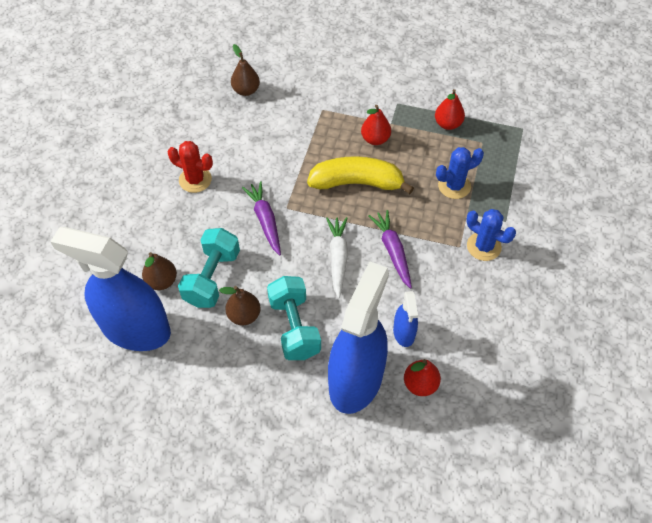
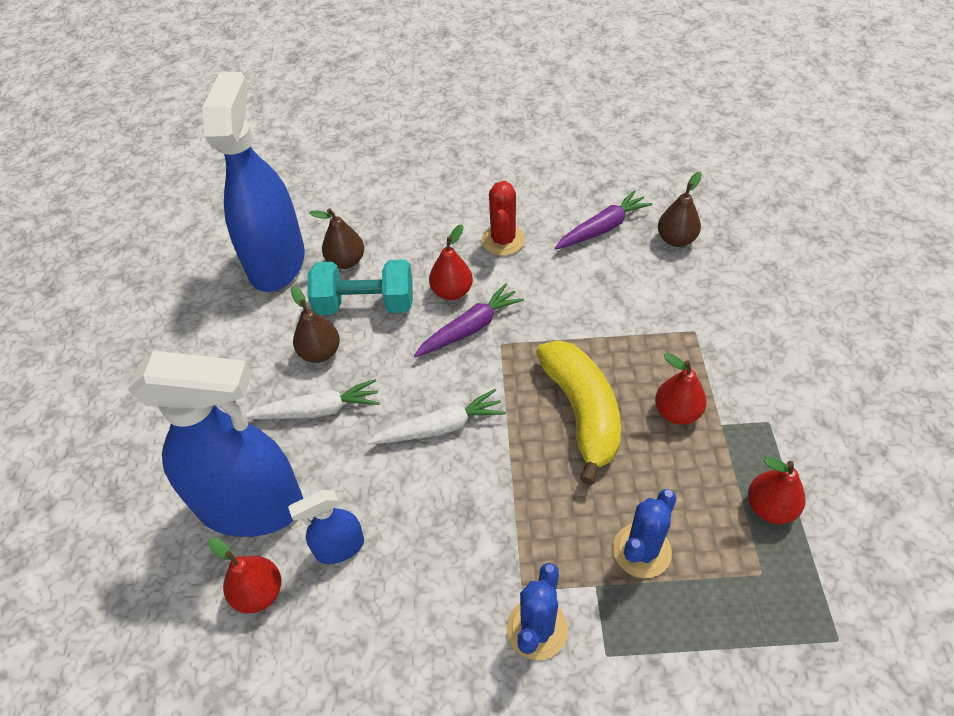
camera: 75 degrees right, 5 degrees down
(227, 222) = (452, 291): none -> red pear
(294, 327) = (316, 410): turquoise dumbbell -> white carrot
(392, 251) = (477, 494): purple carrot -> purple carrot (602, 228)
(454, 186) = (642, 551): blue cactus -> blue cactus turned 75 degrees clockwise

